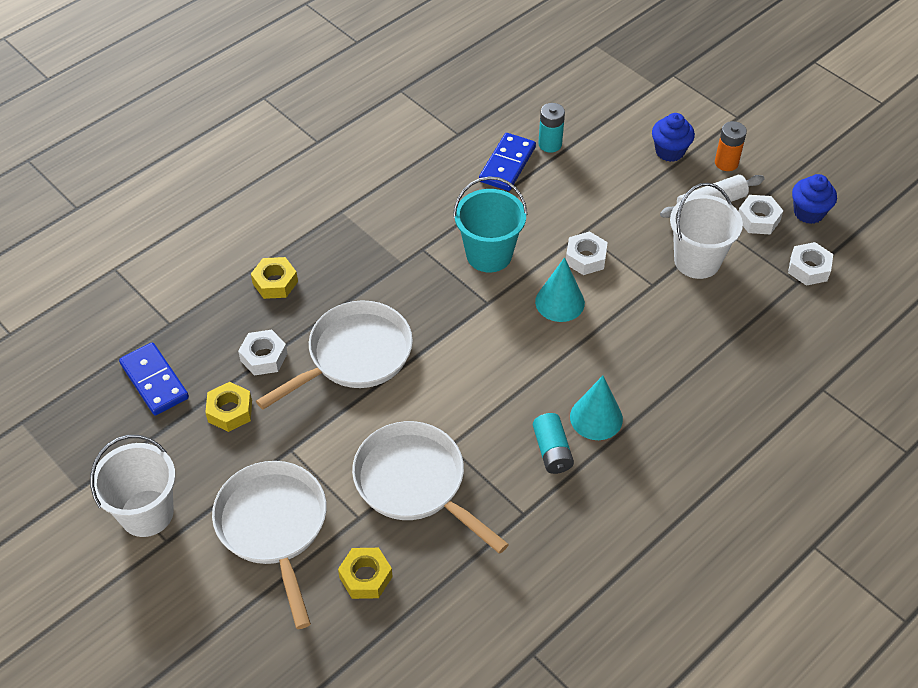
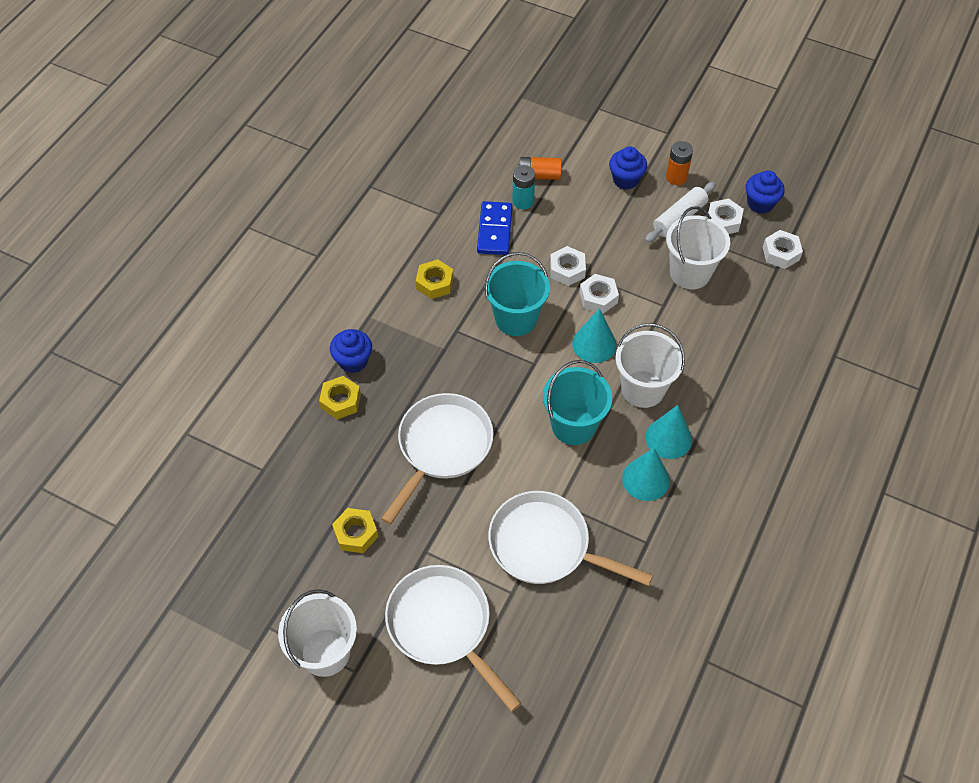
camera: 20 degrees left, 5 degrees up
(154, 381) = (274, 528): blue domino -> none
(264, 357) = (362, 474): white nut -> white nut (567, 270)
(305, 249) = (353, 361): none -> blue cupcake
(365, 577) = (542, 643): yellow nut -> yellow nut (434, 283)
(500, 375) = (573, 425): none -> turquoise bucket
(552, 451) = (645, 479): turquoise battery -> turquoise cone
(579, 124) = (539, 175): none -> orange battery
(591, 361) = (643, 389): none -> white bucket

